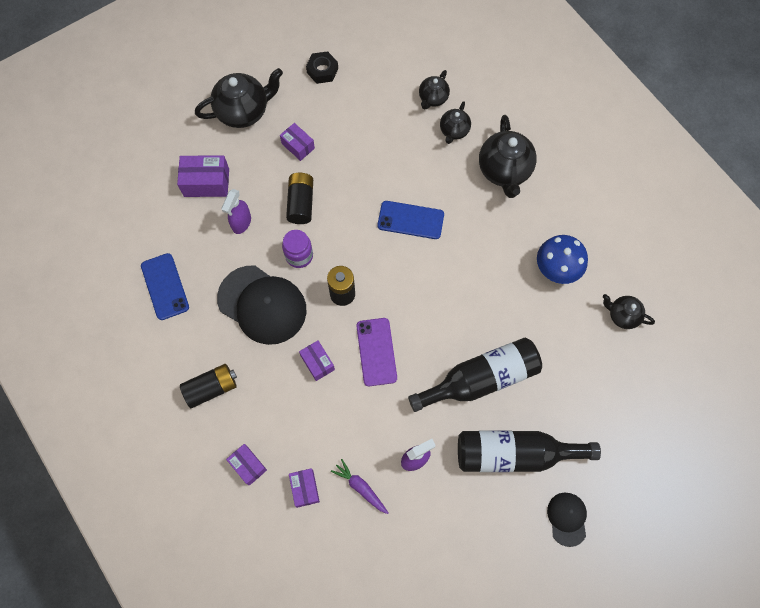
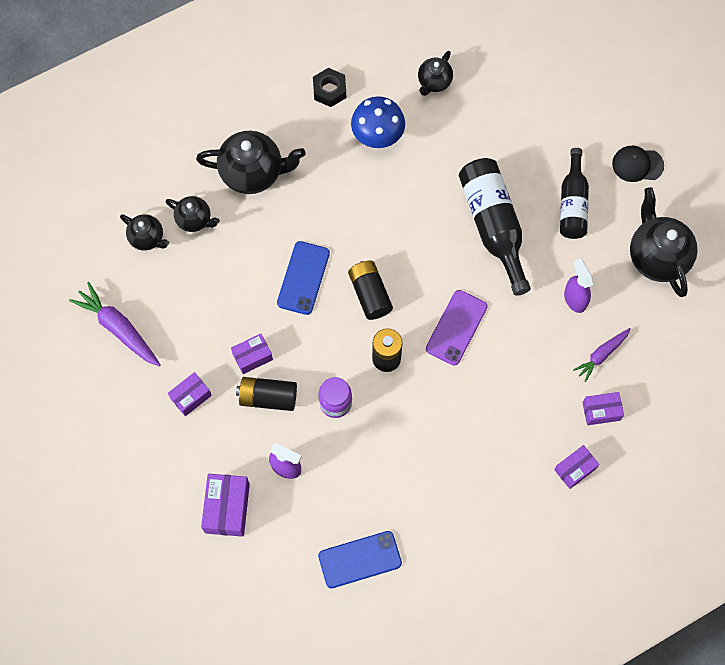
camera: 85 degrees left, 0 degrees up
(211, 388) = (487, 507): black battery -> black battery (370, 294)
(244, 111) = (133, 460): black teapot -> black teapot (657, 256)
(262, 305) = (392, 447): black cap -> none
(317, 363) = (465, 390): purple box -> purple box (252, 357)
(322, 70) = (88, 362): black nut -> black nut (329, 90)
(352, 88) = (118, 328): none -> purple carrot
(376, 352) = (456, 327): purple phone -> purple phone turned 60 degrees counterclockwise
(514, 454) = (572, 203): black bottle -> black bottle, size x0.67

